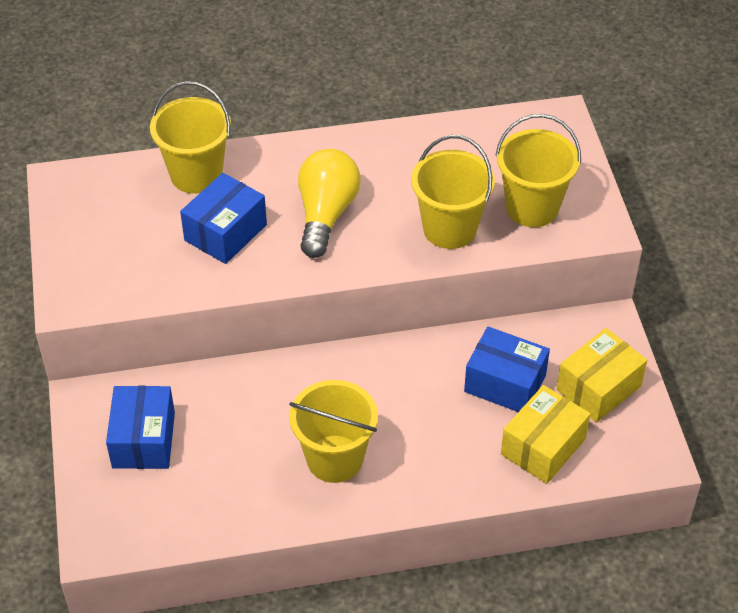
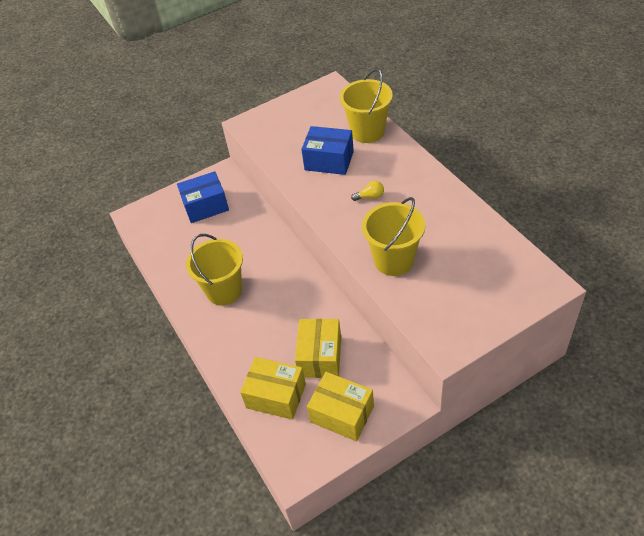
camera: 75 degrees right, 0 degrees up
(326, 214) = (370, 197): yellow light bulb -> yellow light bulb, size x0.42
(505, 383) = (320, 356): blue box -> yellow box
(532, 207) = (442, 298): yellow bucket -> none

